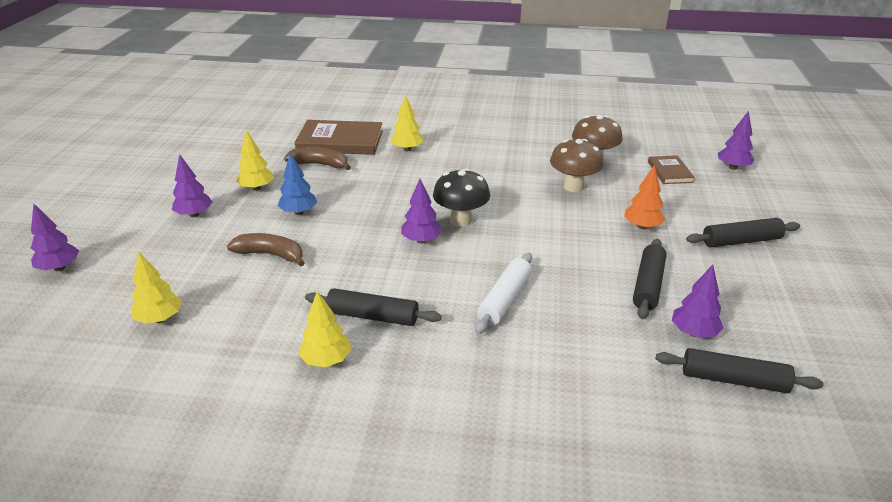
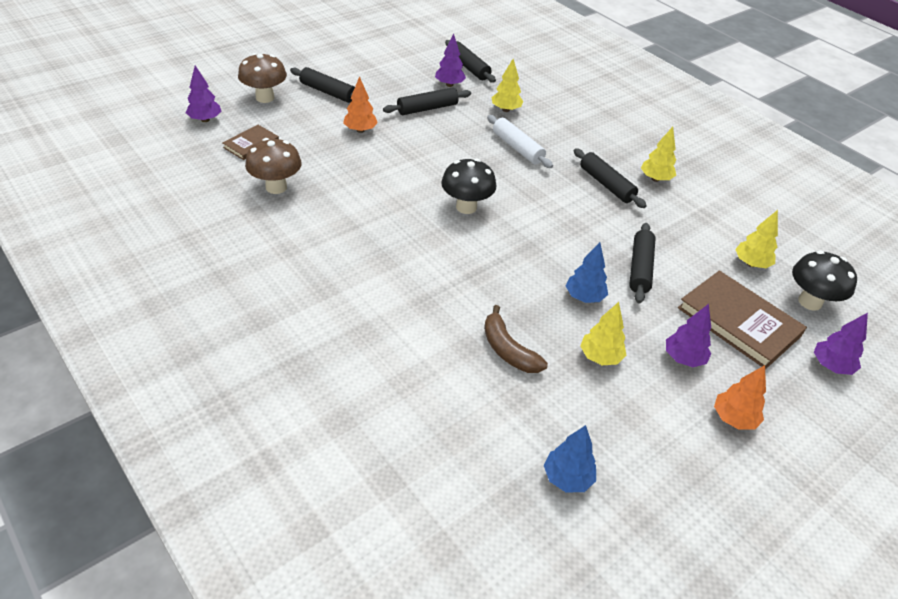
camera: 140 degrees left, 10 degrees up
(83, 313) = (810, 302): none -> black mushroom
(141, 201) = (733, 419): none -> orange tree
(234, 140) = (567, 478): none -> blue tree
(270, 255) = (640, 268): brown banana -> black rolling pin
(340, 141) = (447, 376): brown book -> brown book (738, 322)
(407, 149) = (398, 311): yellow tree -> yellow tree (505, 110)
(421, 240) = (516, 210): purple tree -> none
(504, 300) = (517, 148): white rolling pin -> white rolling pin turned 75 degrees clockwise
(573, 187) = (340, 179): brown mushroom -> brown mushroom (265, 98)

